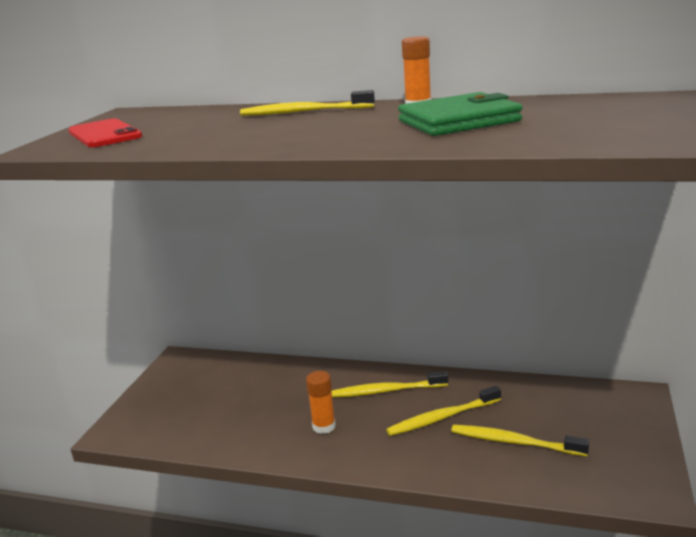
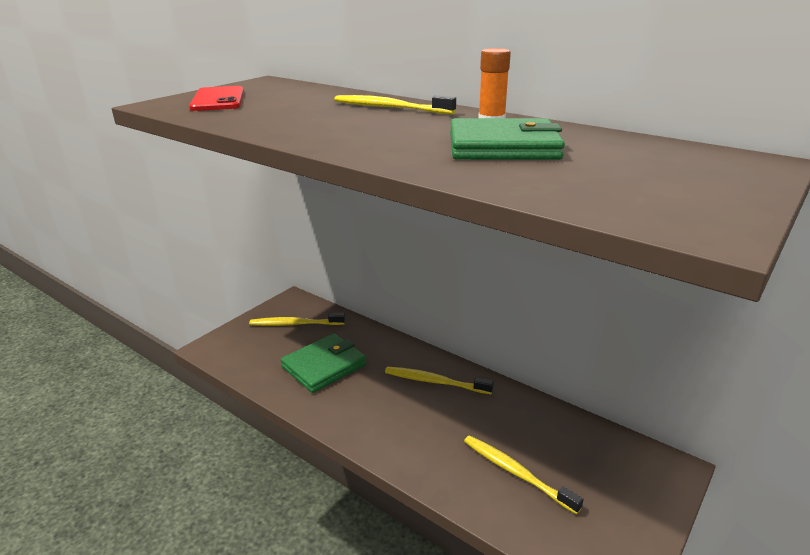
camera: 20 degrees right, 5 degrees up
(261, 410) = (324, 366): none -> green wallet
(324, 426) = (362, 398): orange glue stick -> none
(442, 417) = (466, 424): yellow toothbrush -> yellow toothbrush (295, 324)

